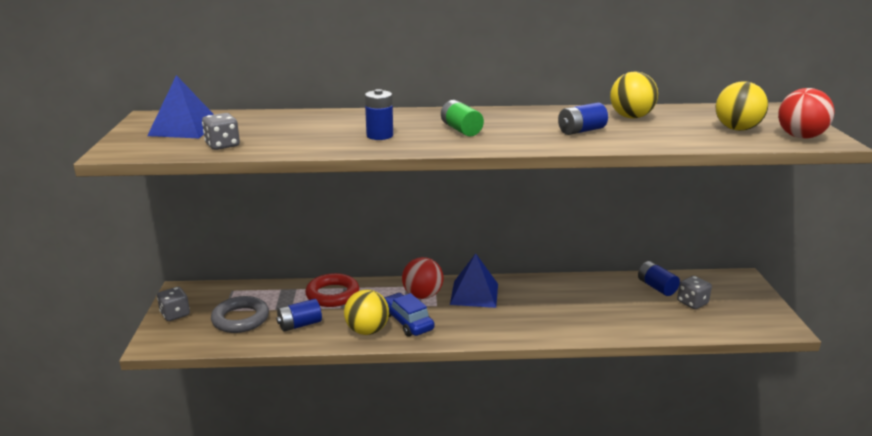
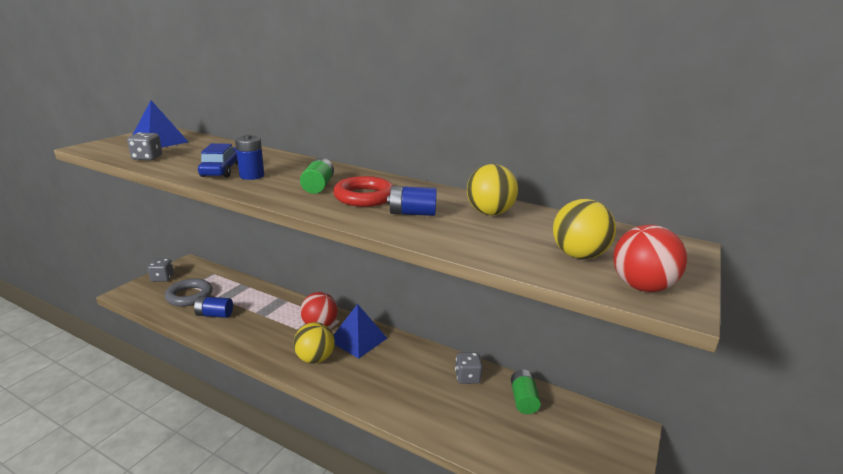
camera: 30 degrees right, 0 degrees up
(332, 294) = (264, 300): red ring -> red ring (364, 197)
(367, 330) = (247, 338): yellow ball -> yellow ball (315, 358)
(407, 322) = (281, 342): blue car -> blue car (221, 170)
(656, 287) = (523, 400): blue battery -> green battery
(692, 302) = (540, 432): grey dice -> grey dice (467, 377)

